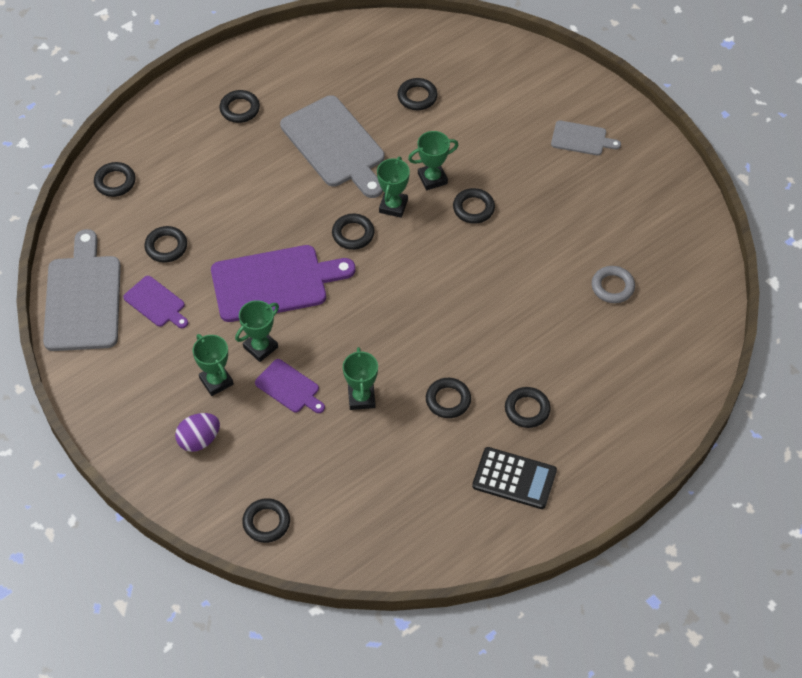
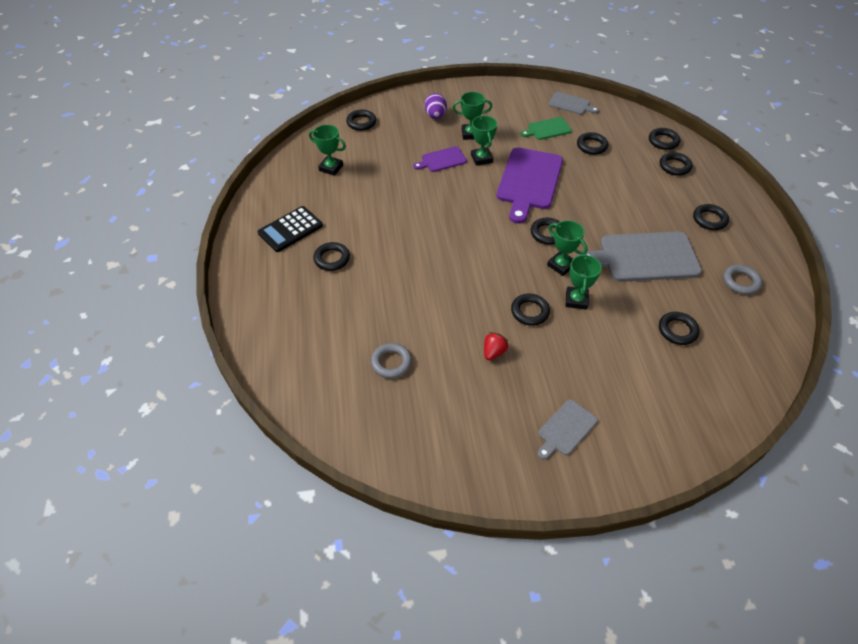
camera: 120 degrees right, 5 degrees down
(83, 298) = (571, 104): grey cutting board -> grey cutting board, size x0.51
(156, 303) = (547, 129): purple cutting board -> green cutting board
(320, 67) = (740, 282): none -> grey ring
(361, 398) = (408, 186): green trophy -> green trophy (331, 168)
(448, 400) = (373, 224): black ring -> black ring (674, 166)
(541, 216) = (494, 352): none -> red strawberry

